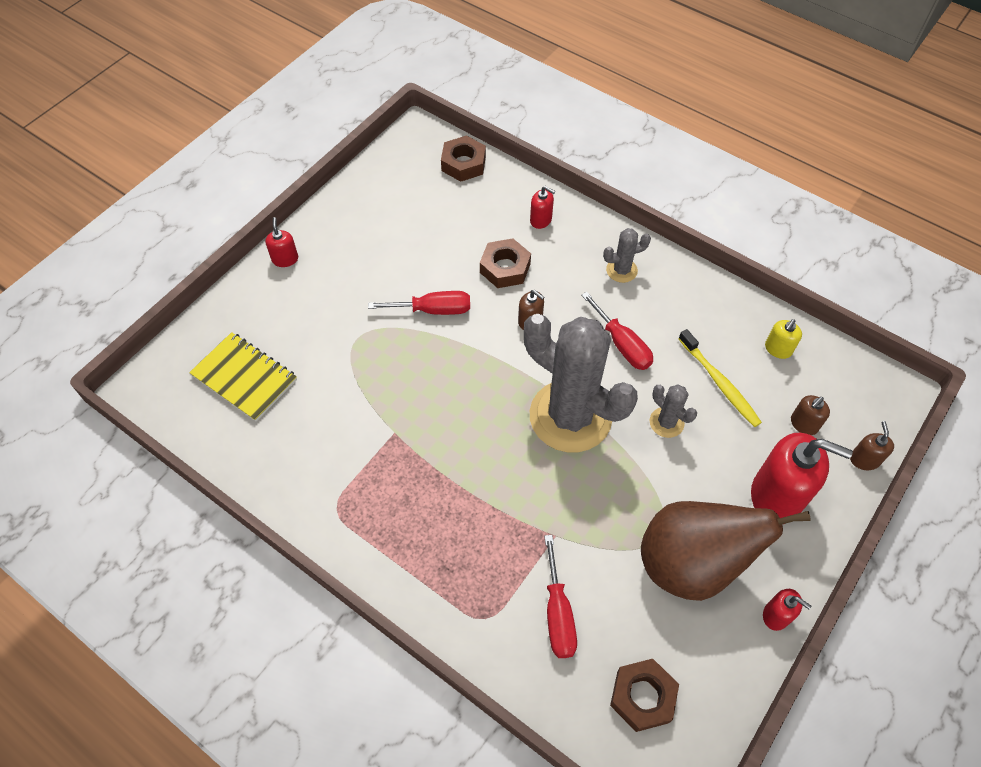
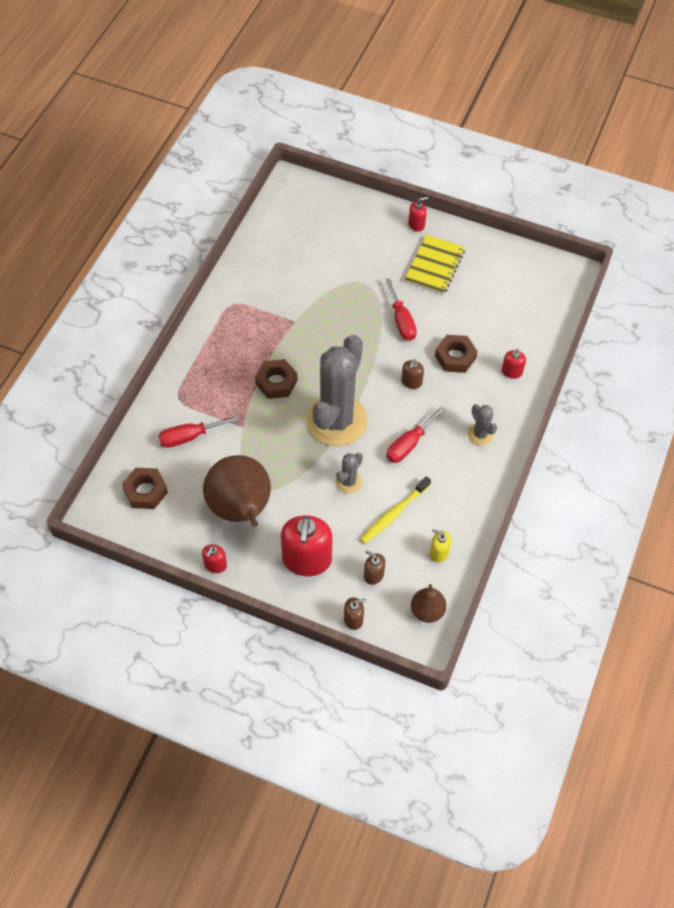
camera: 75 degrees right, 0 degrees up
(244, 378) = (313, 231): yellow notebook -> yellow notebook (434, 266)
(463, 163) = (550, 309): brown nut -> brown nut (276, 382)
(855, 379) = (427, 611): none -> brown pear

